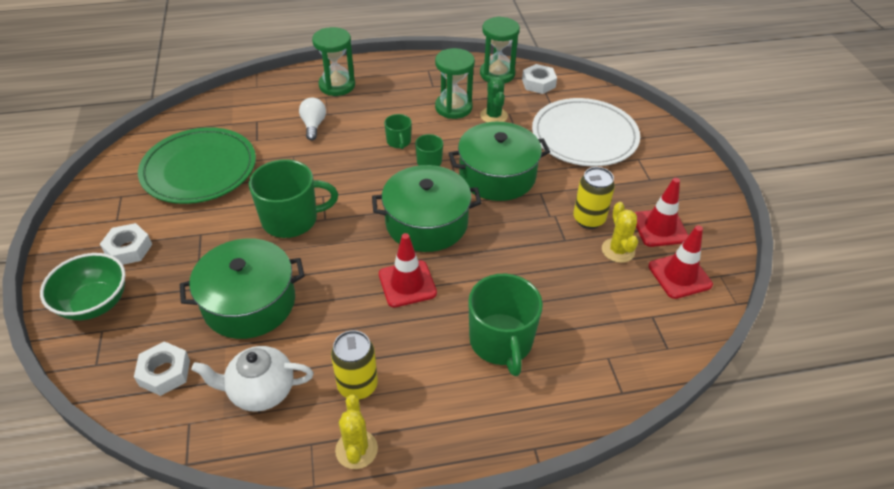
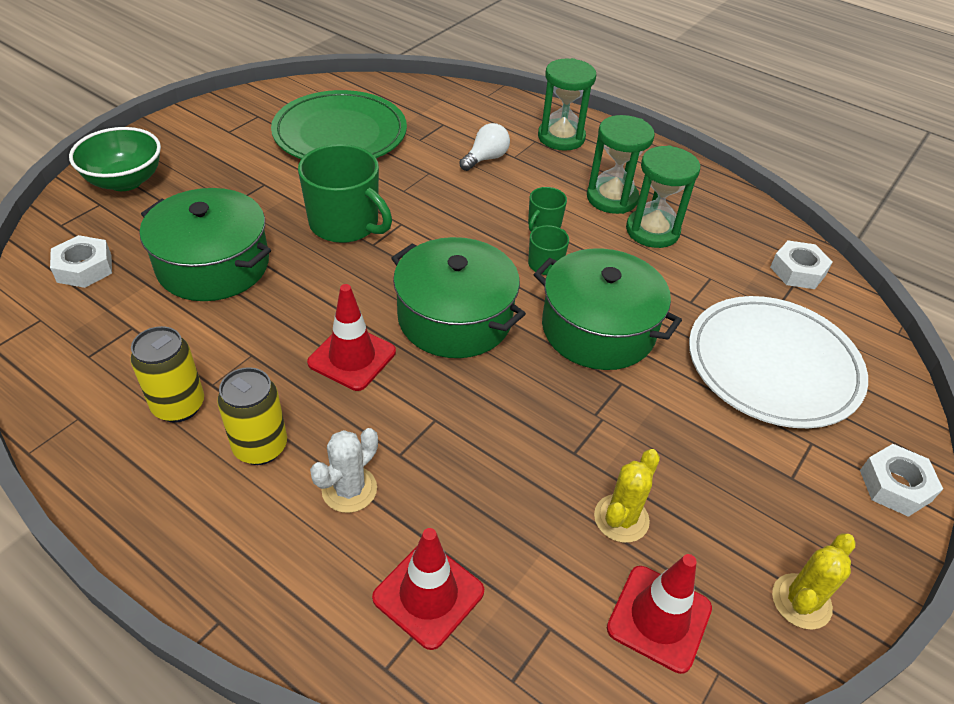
camera: 45 degrees right, 0 degrees up
(128, 249) = (203, 158): white nut -> white nut (895, 485)
(260, 391) = (114, 341): white teapot -> none
(356, 449) = (96, 457): yellow cactus -> yellow cactus (801, 601)
(493, 116) = (687, 268): green cactus -> none
(497, 74) = (757, 230): green hourglass -> green hourglass (612, 198)
(501, 342) = (349, 489): green mug -> white cactus
(588, 219) = (637, 455): yellow can -> yellow can (260, 447)
(659, 228) = (718, 542): red traffic cone -> red traffic cone (428, 594)

